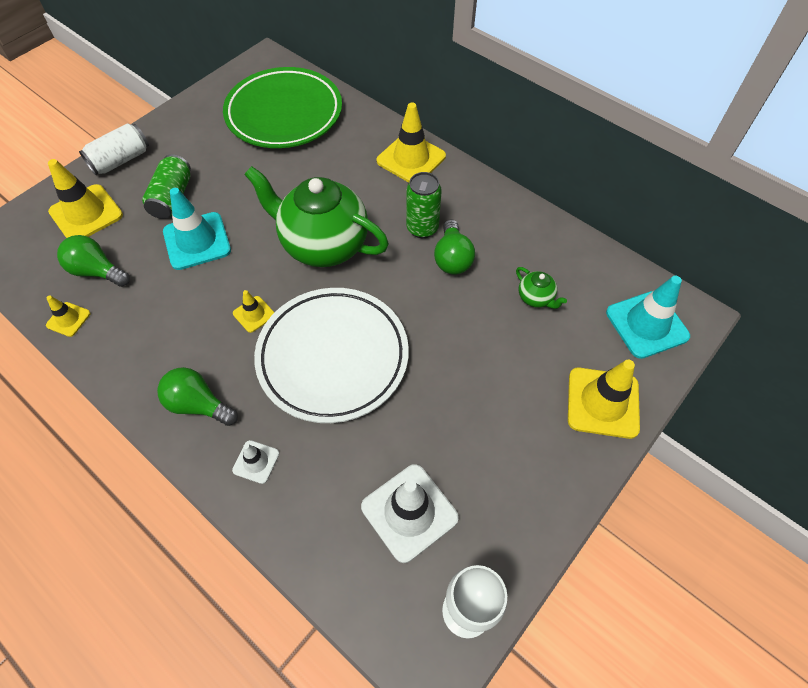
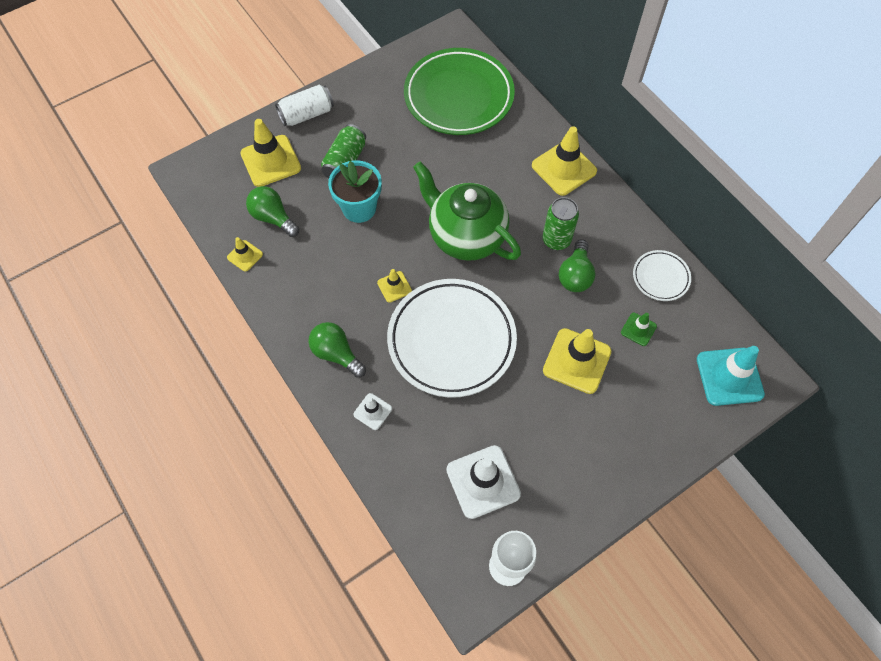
camera: 15 degrees right, 5 degrees up
(197, 241) = (359, 208): turquoise traffic cone -> turquoise flower pot
(536, 298) = (638, 329): green teapot -> green traffic cone
(542, 241) = (660, 277): none -> white plate
(602, 402) = (667, 435): yellow traffic cone -> yellow traffic cone (576, 361)

